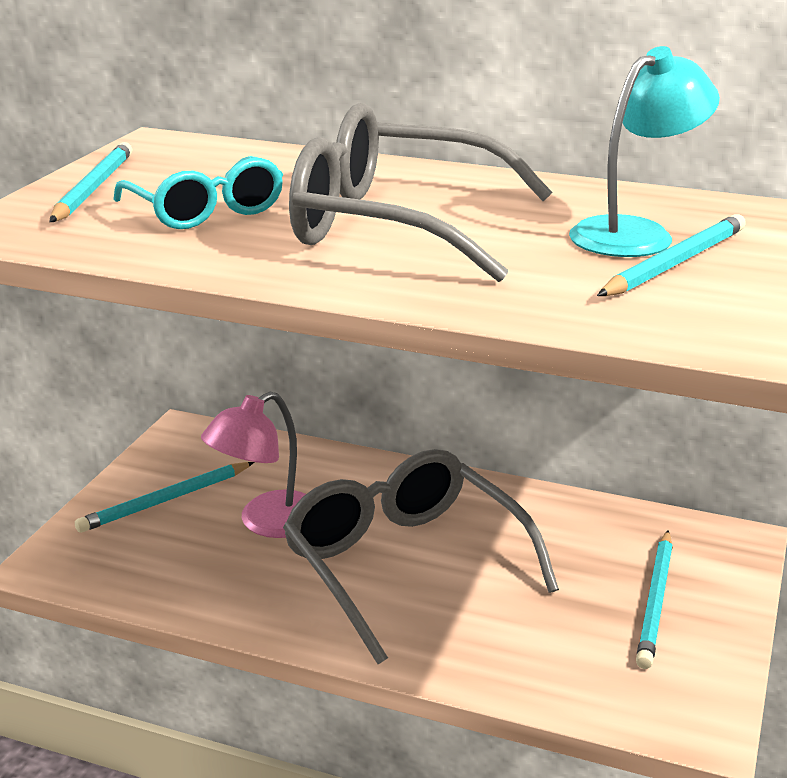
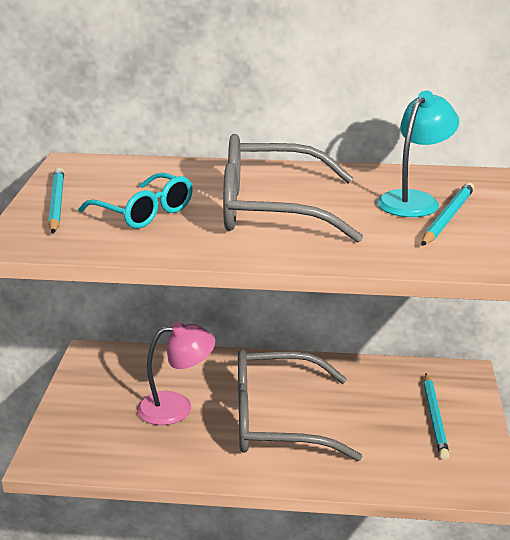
camera: 15 degrees left, 0 degrees up
(165, 500) = (101, 403): turquoise pencil -> none
(267, 522) = (176, 407): pink lamp -> pink lamp turned 135 degrees counterclockwise
(406, 566) = (278, 421): grey glasses -> grey glasses turned 45 degrees counterclockwise

